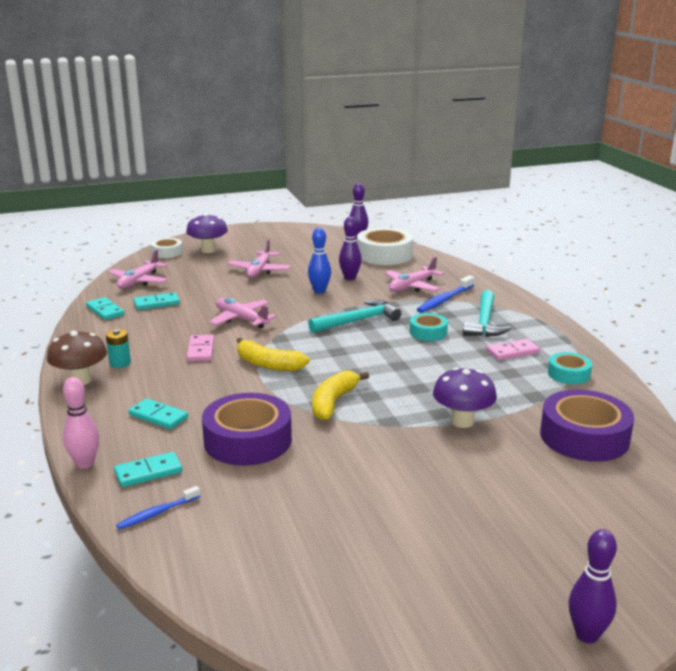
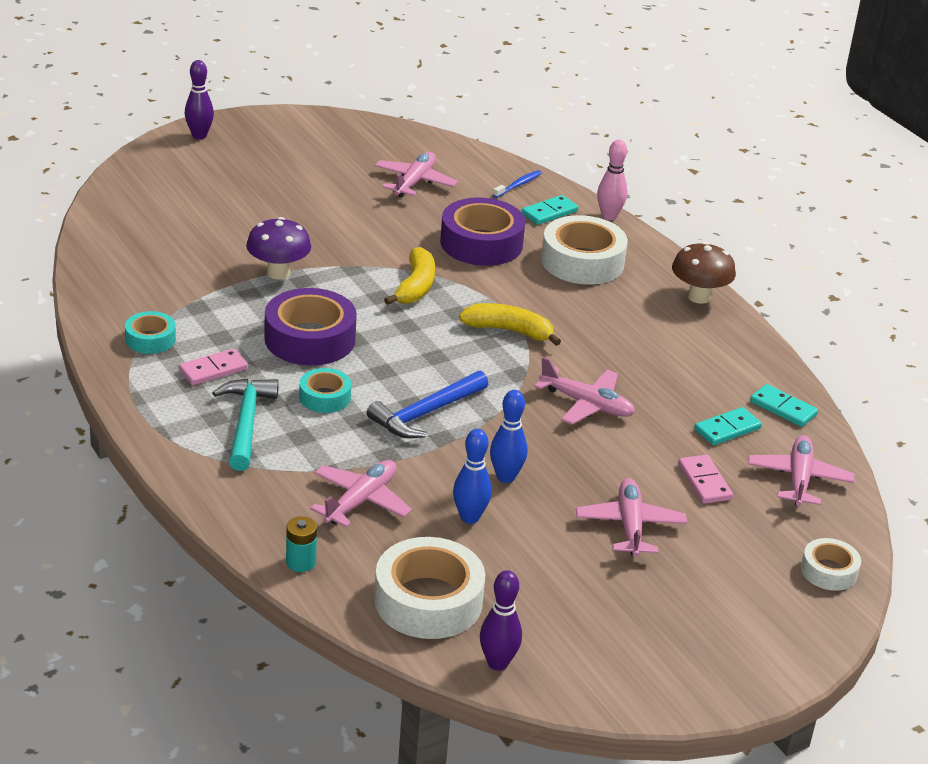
camera: 165 degrees right, 10 degrees up
(120, 363) = (679, 322): turquoise battery -> turquoise battery (300, 562)
(158, 416) = (582, 261): turquoise domino -> white tape
(201, 350) = (602, 347): pink domino -> pink domino (704, 482)
(208, 250) = (762, 586): purple mushroom -> none
(287, 525) = (414, 182): none -> pink plane
(350, 278) = (469, 517): purple bowling pin -> blue bowling pin
(357, 321) = (426, 413): turquoise hammer -> blue hammer
(445, 300) = (305, 470): blue toothbrush -> none
(584, 437) = (157, 264): purple tape -> purple tape (310, 339)

